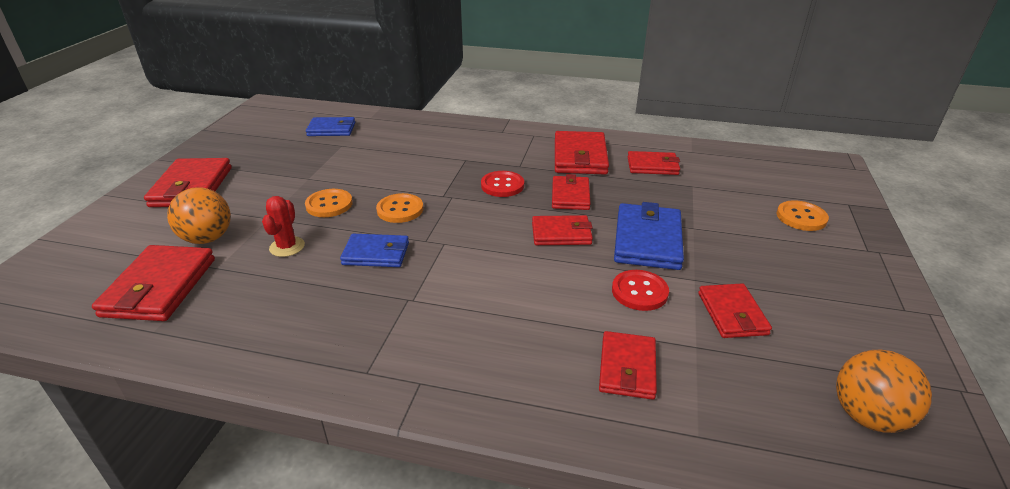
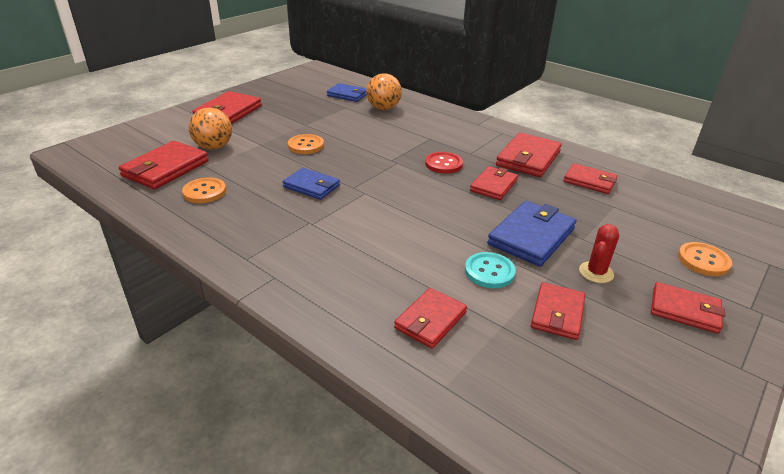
camera: 25 degrees right, 0 degrees up
(287, 247) = (257, 165): red cactus -> red cactus (596, 272)
(400, 210) = (352, 161): orange button -> orange button (204, 192)
(561, 234) = (461, 211): red wallet -> red wallet (685, 310)
(639, 292) = (489, 271): red button -> turquoise button
(868, 416) = (613, 432): orange ball -> orange ball (383, 108)

